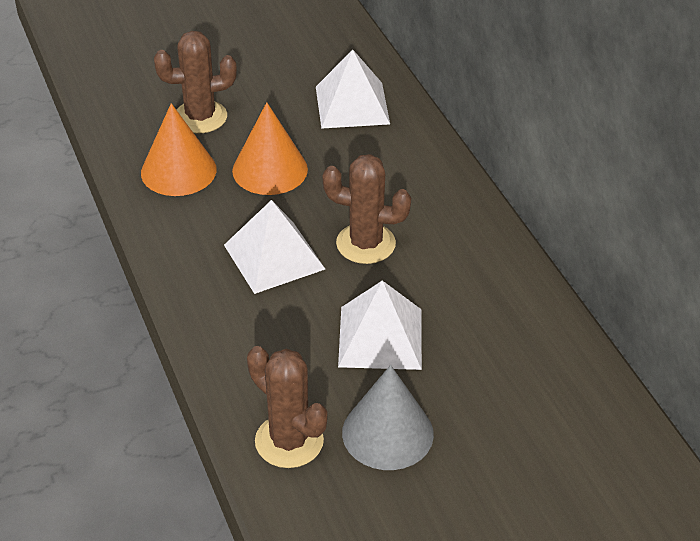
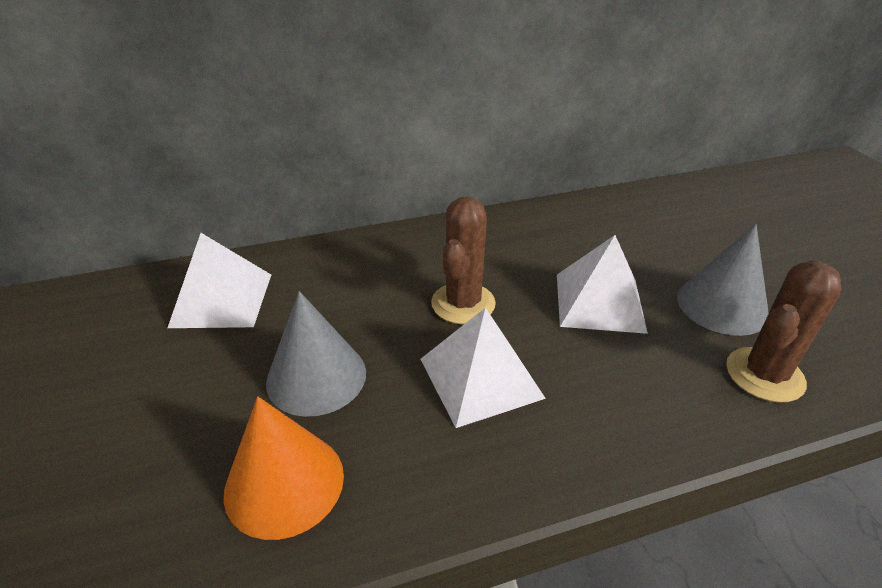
camera: 85 degrees left, 5 degrees down
(200, 117) = (165, 454): brown cactus -> none
(270, 170) = (316, 377): orange cone -> grey cone

